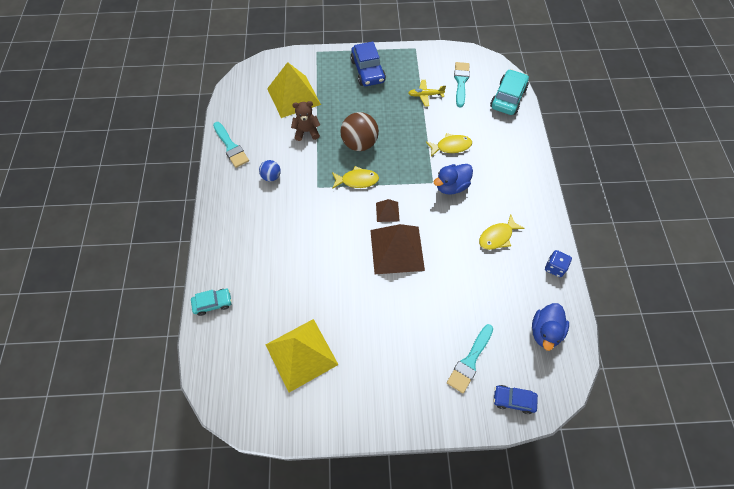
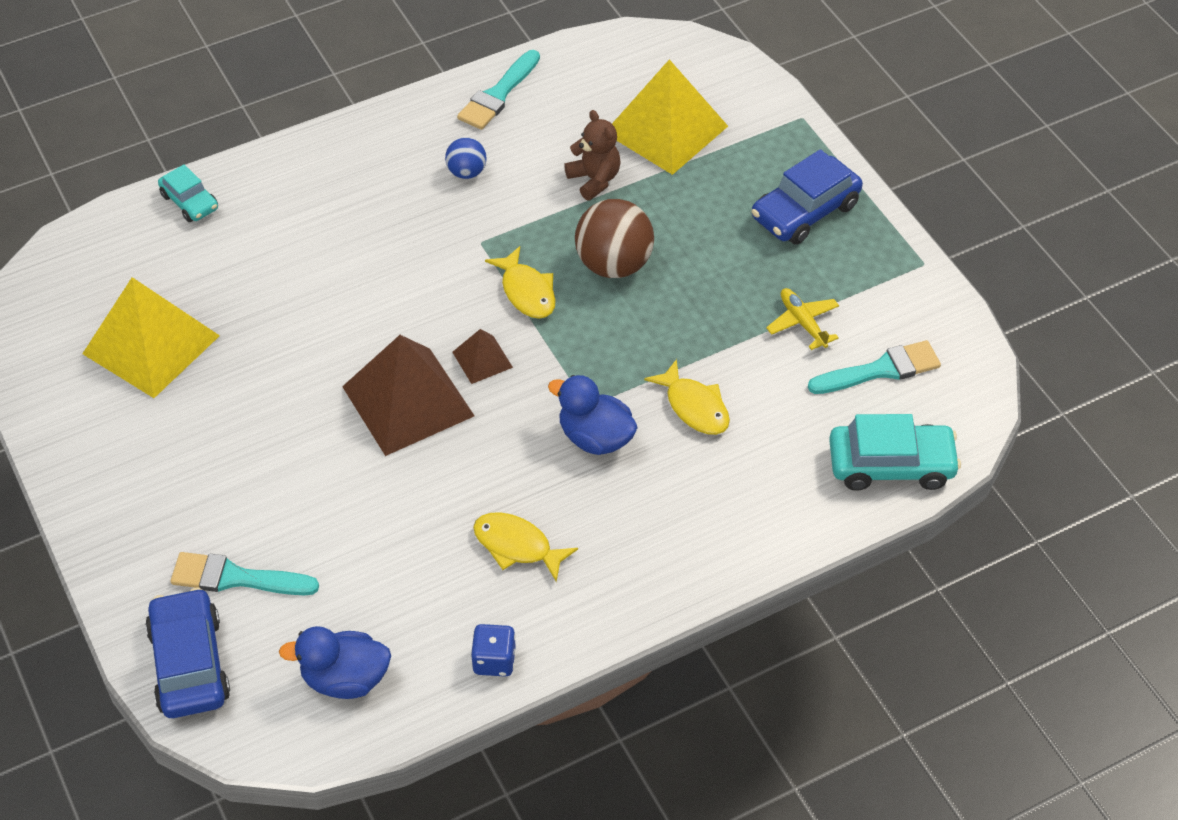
camera: 65 degrees right, 10 degrees down
(513, 400) = (189, 664): blue car -> blue car, size x1.66

